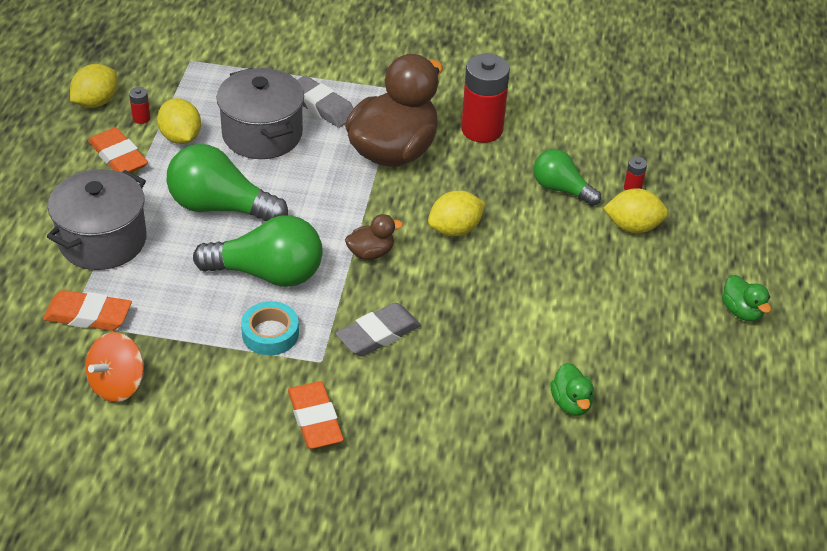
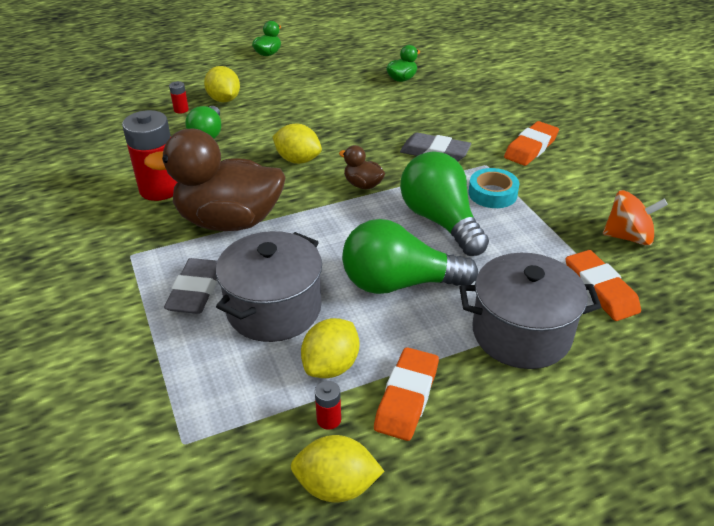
camera: 120 degrees left, 5 degrees down
(220, 207) = (399, 283): green light bulb -> green light bulb turned 105 degrees clockwise

